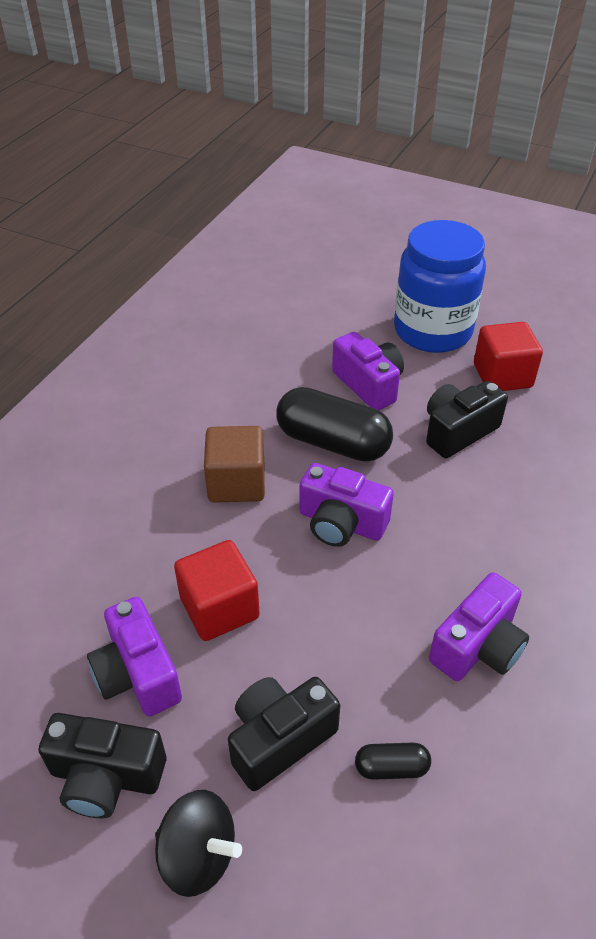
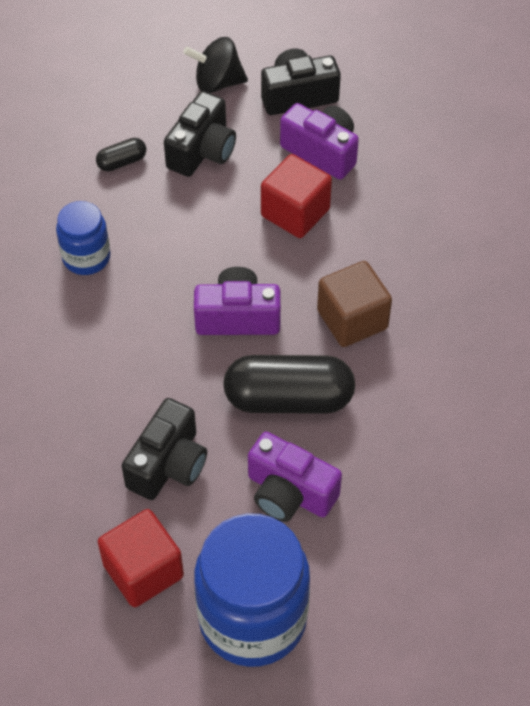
camera: 155 degrees right, 10 degrees up
(478, 646) = (86, 257): purple camera -> blue jar

